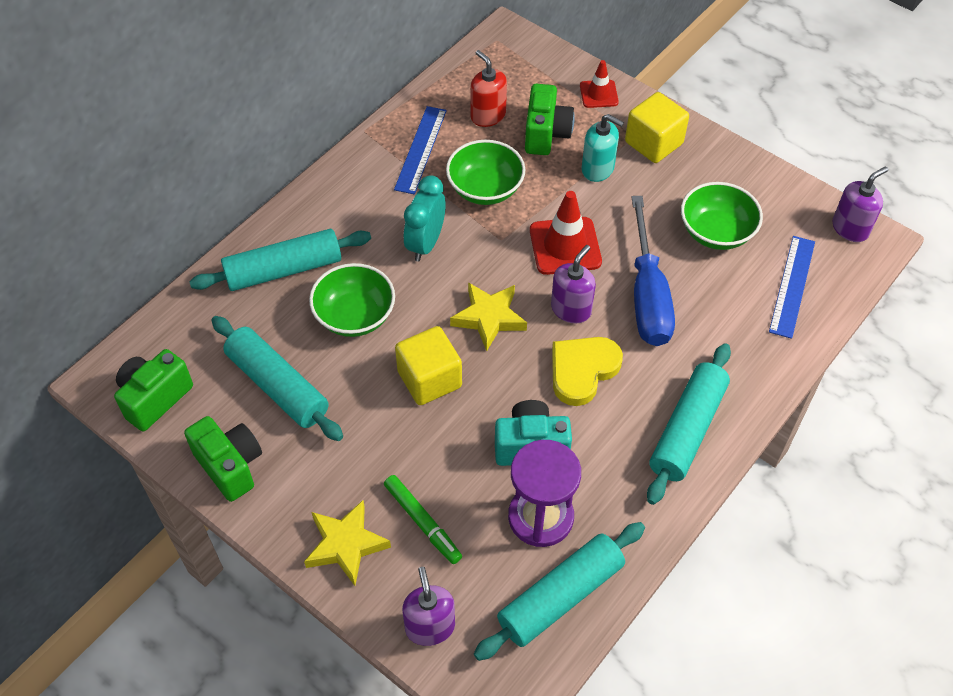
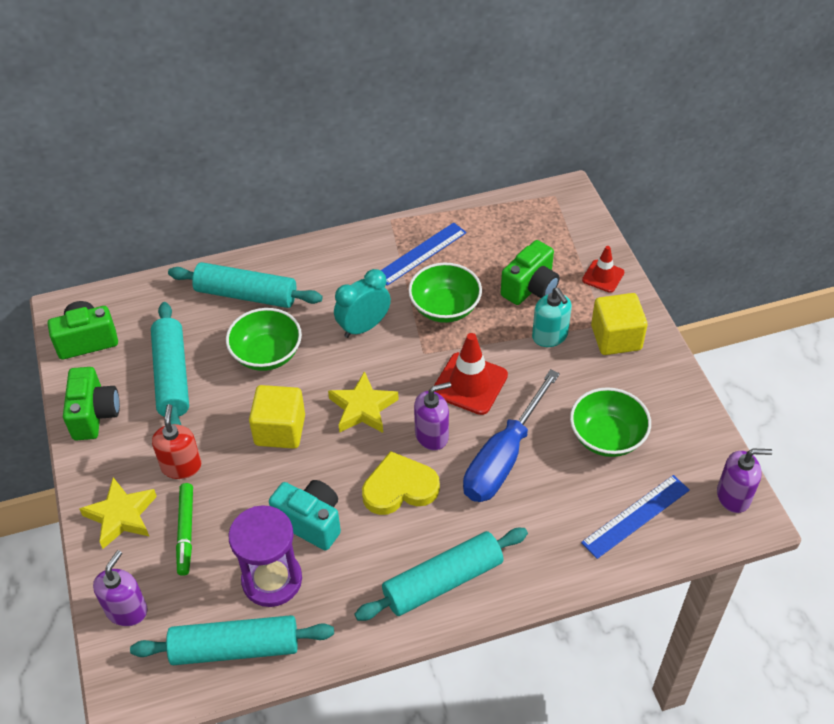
camera: 35 degrees right, 5 degrees down
(488, 115) = (496, 252): red soap dispenser -> red soap dispenser (181, 466)

